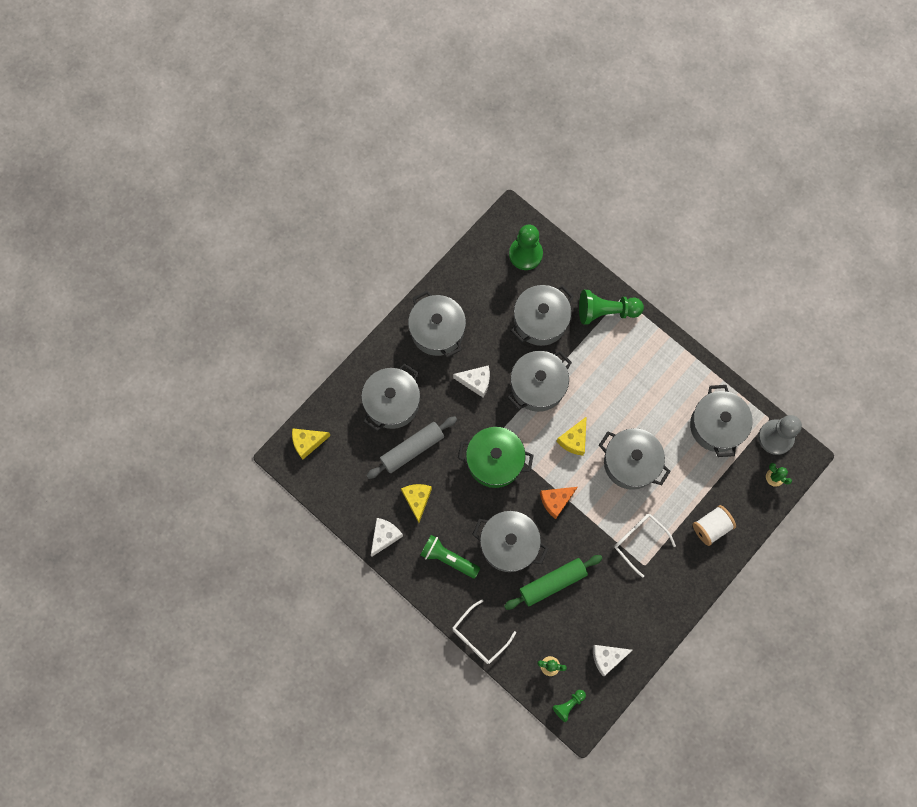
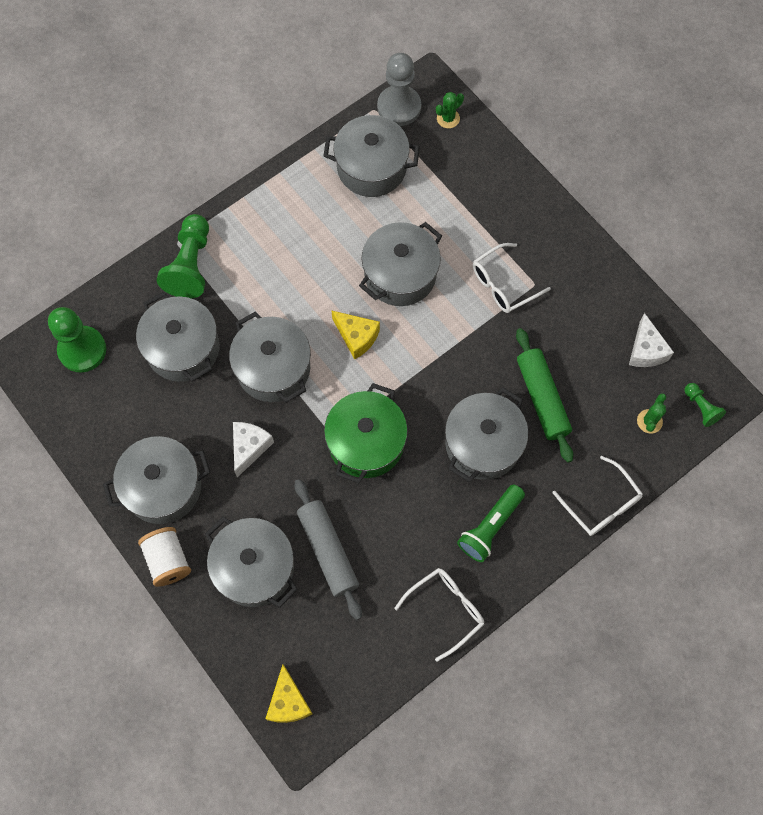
camera: 80 degrees left, 5 degrees down
(385, 536) = (446, 609): white cheese -> white glasses
(417, 500) = (401, 555): yellow cheese -> none
(556, 501) = (434, 374): orange cheese -> none
(711, 527) = (498, 200): white spool -> white spool (168, 560)

